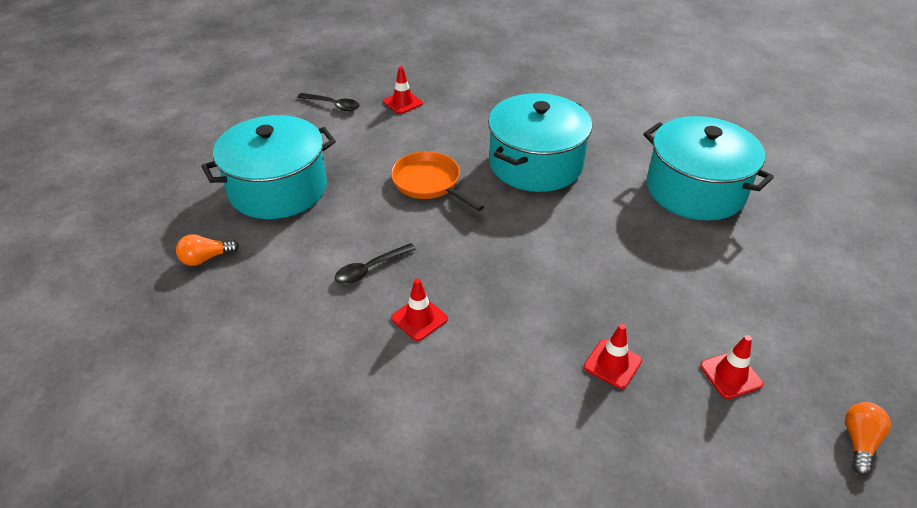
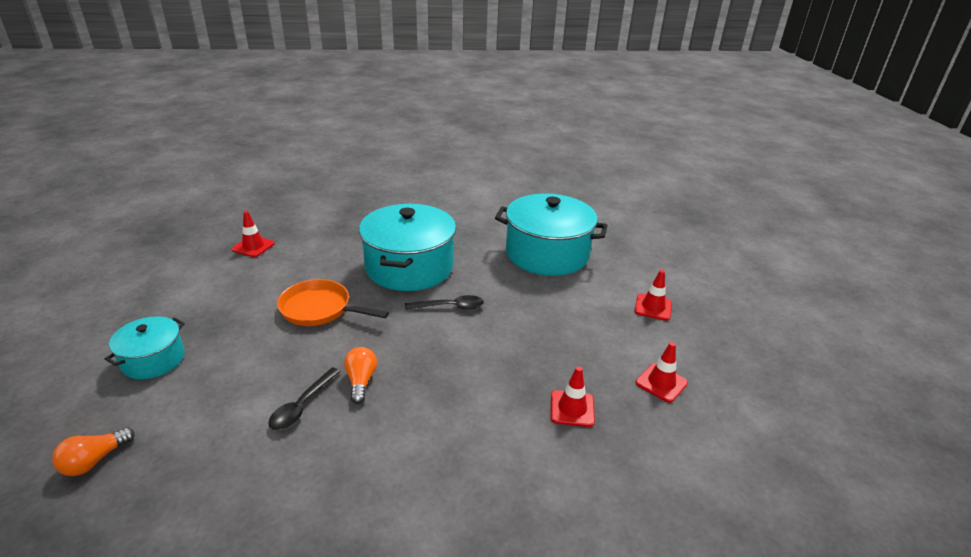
camera: 30 degrees left, 10 degrees down
(278, 188) = (153, 360): turquoise pot -> turquoise pot, size x0.53
(333, 105) = (178, 265): black spoon -> black spoon (450, 307)
(419, 318) = (379, 434): red traffic cone -> red traffic cone (653, 307)
(859, 442) = (772, 398): orange light bulb -> orange light bulb (361, 381)

